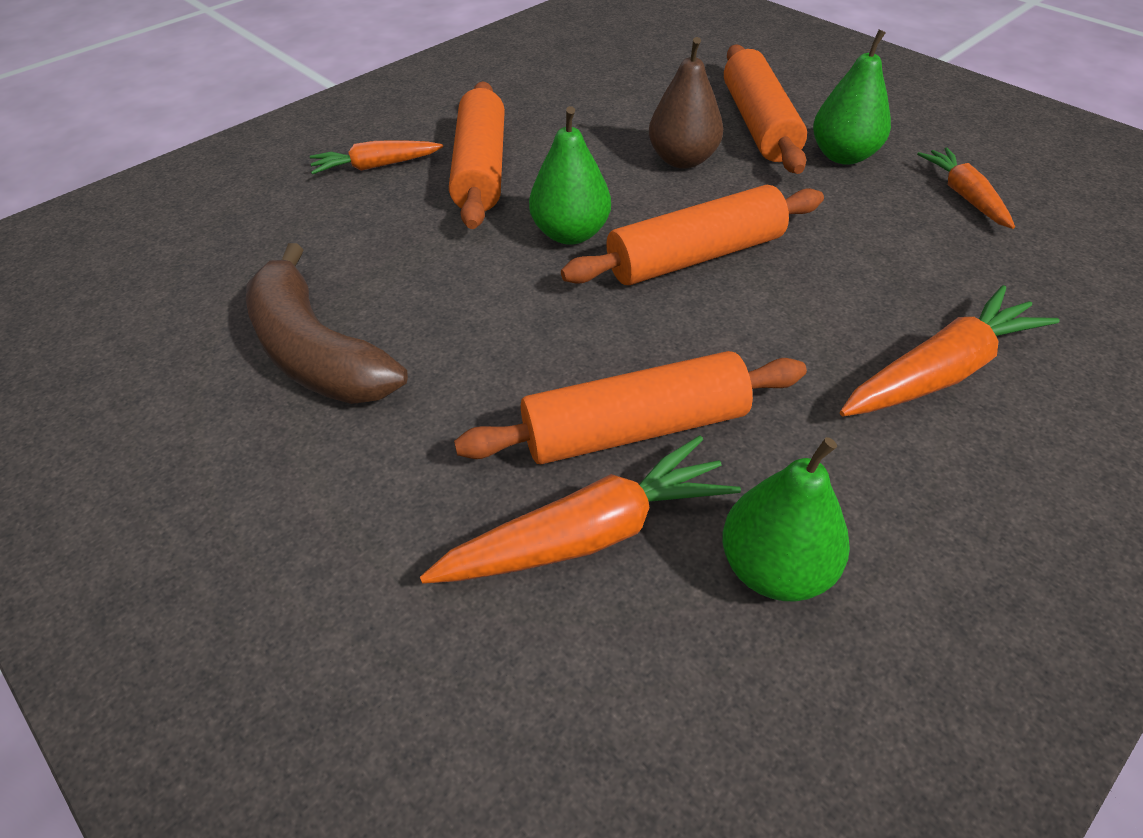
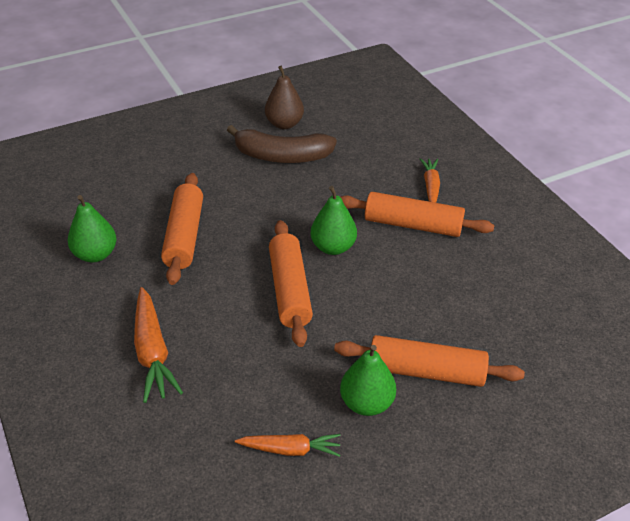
camera: 105 degrees right, 5 degrees down
(316, 353) = (282, 156): brown banana -> brown banana turned 150 degrees counterclockwise
(589, 534) = (143, 212): orange carrot -> none
(682, 160) = (392, 315): brown pear -> brown pear (284, 124)

